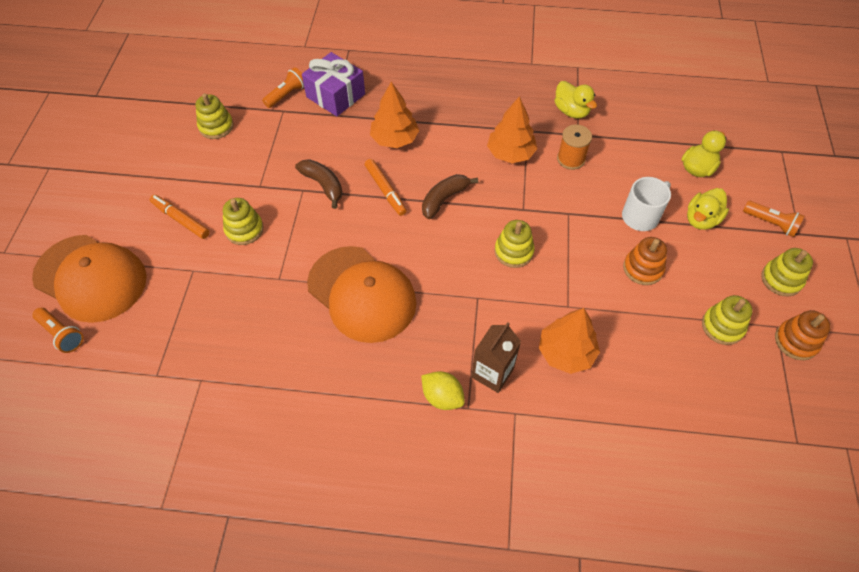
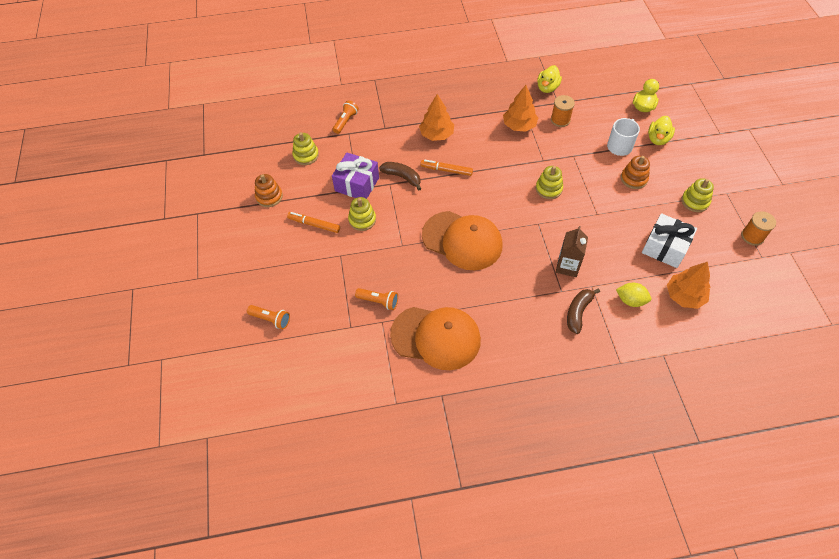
camera: 15 degrees left, 0 degrees up
(91, 278) = (271, 279): orange cap -> orange cap (436, 337)
(335, 95) = (381, 114): purple gift -> purple gift (357, 184)
(385, 190) = (446, 170): orange marker -> orange marker turned 150 degrees clockwise
(442, 397) = (543, 289): yellow lemon -> yellow lemon (630, 300)
(444, 199) = (488, 166): brown banana -> brown banana (578, 312)
(566, 352) = (607, 242): orange tree -> orange tree (684, 296)
(571, 111) = (547, 88): yellow duck -> yellow duck turned 75 degrees clockwise
(649, 385) = (665, 248): none -> white gift
(770, 223) = (700, 131): orange flashlight -> orange flashlight (378, 301)
(781, 279) = (719, 164): yellow stacking toy -> none
(793, 405) = (752, 236): none -> orange spool
(796, 341) = (741, 199): orange stacking toy -> orange stacking toy (269, 197)

